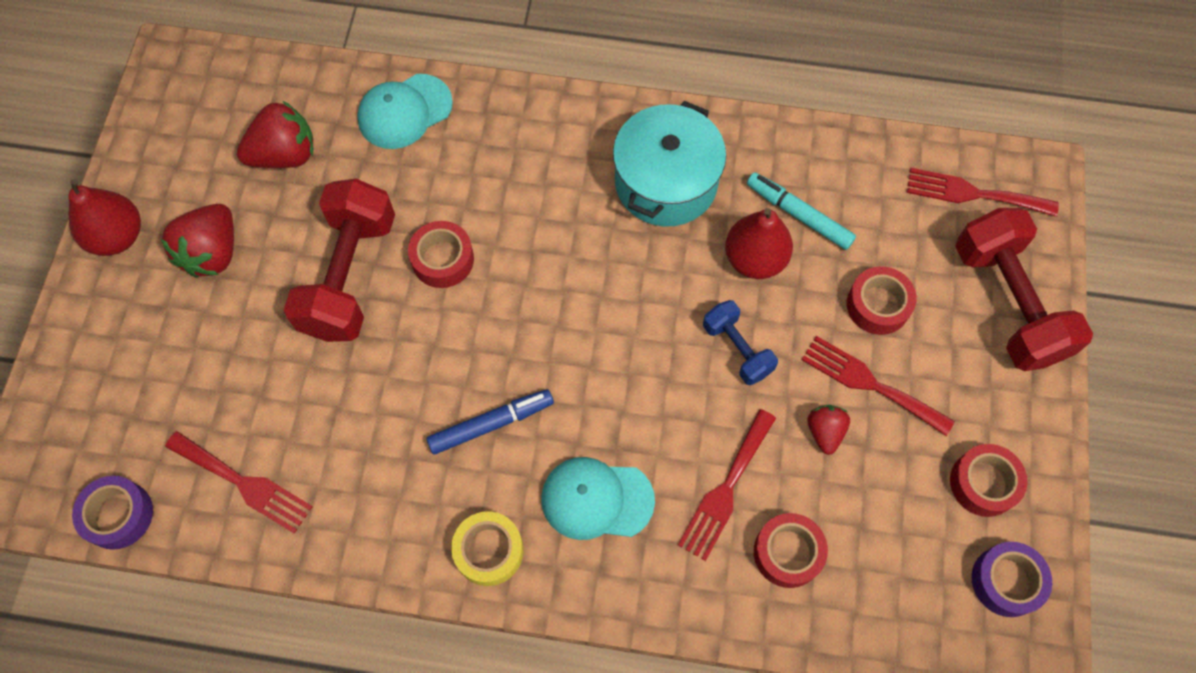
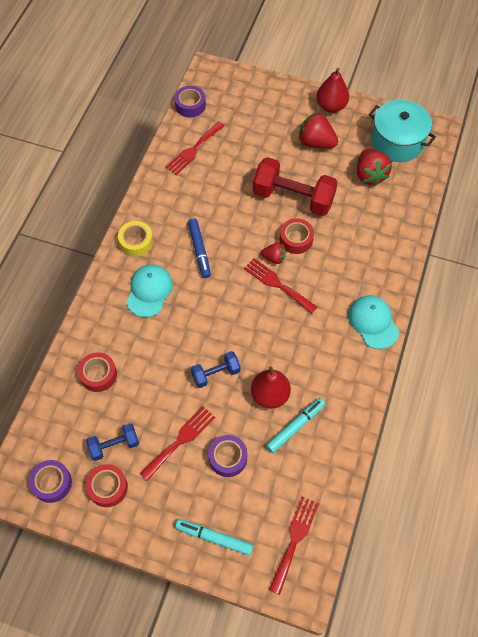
camera: 100 degrees right, 5 degrees down
(404, 111) = (392, 231): turquoise cap -> turquoise cap (373, 322)
(666, 182) = (328, 356): turquoise pot -> turquoise pot (397, 141)
(726, 489) = (139, 352): red fork -> red fork (277, 284)
(824, 432) = (158, 408): red strawberry -> red strawberry (274, 258)
(878, 305) = (228, 458): red tape -> purple tape
(910, 490) = (114, 445): none -> blue dumbbell
(1008, 303) = (214, 538): red dumbbell -> turquoise marker

